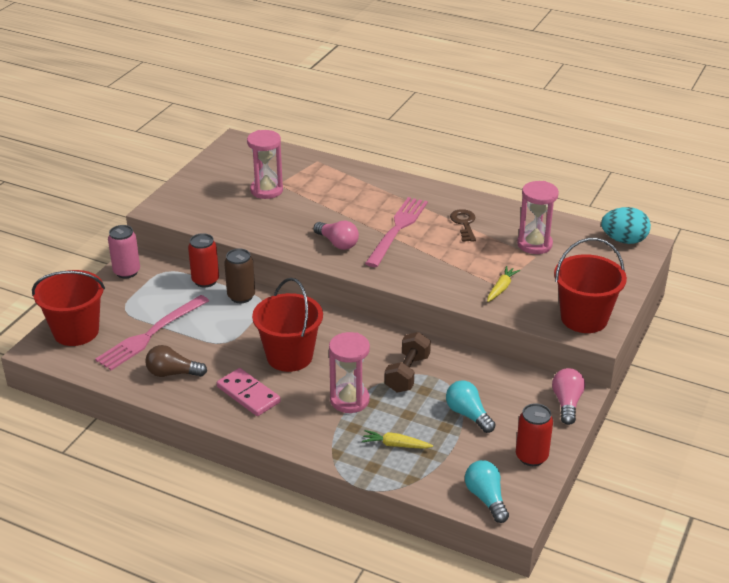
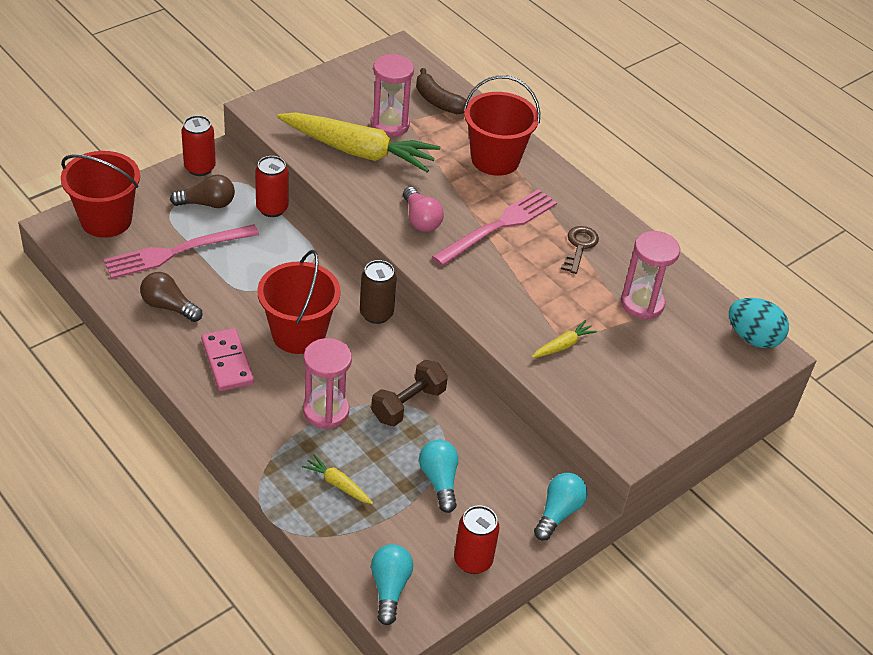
camera: 20 degrees right, 10 degrees up
(127, 272) = (200, 168): pink can -> red can
(151, 294) = (207, 204): none -> brown light bulb
(241, 296) = (296, 242): brown can -> brown can (376, 314)
(256, 214) = (358, 151): none -> yellow carrot
(291, 165) = (438, 101): none -> brown banana
(567, 403) = (558, 512): pink light bulb -> turquoise light bulb
(584, 318) = (630, 421): red bucket -> red bucket (495, 159)

